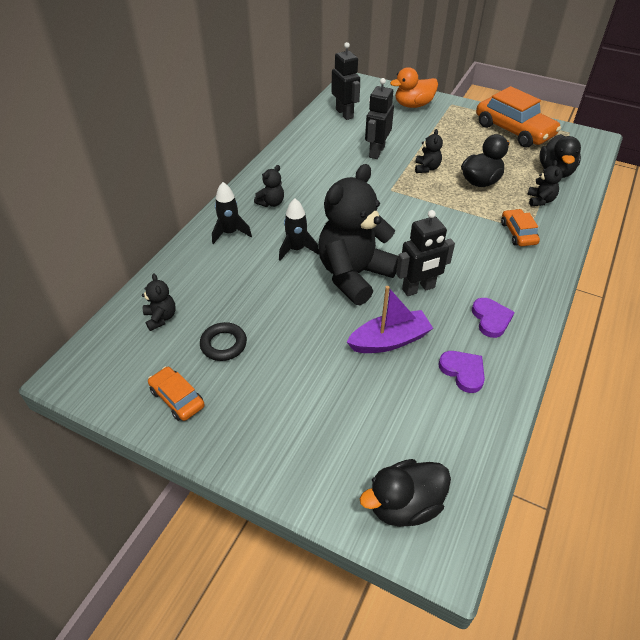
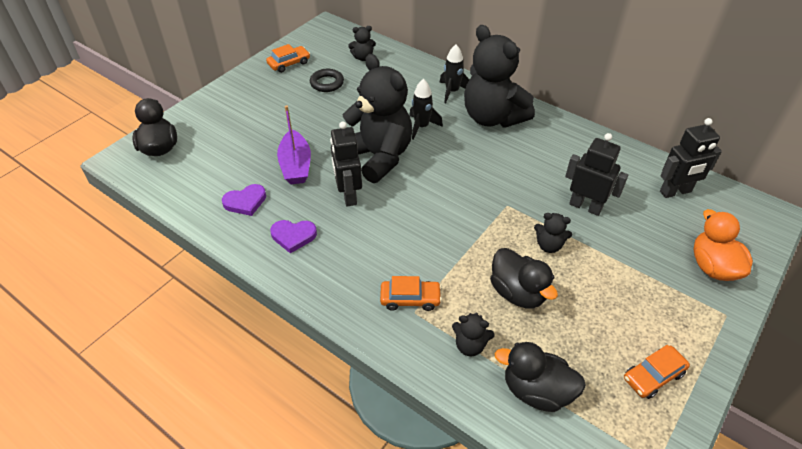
camera: 100 degrees right, 0 degrees up
(271, 203) = (492, 117): black teddy bear -> black teddy bear, size x2.39
(514, 130) = (653, 376): orange car -> orange car, size x0.51

